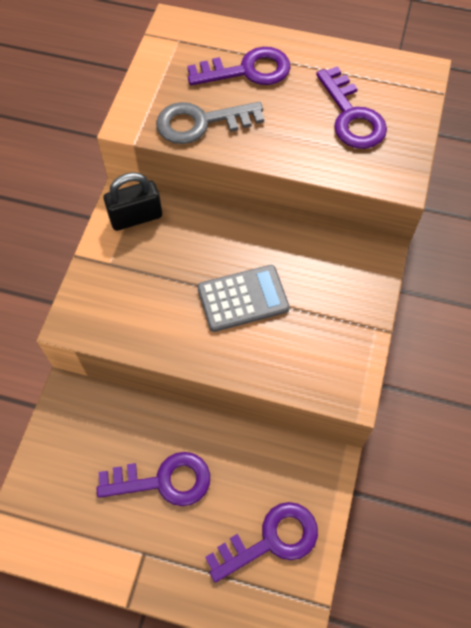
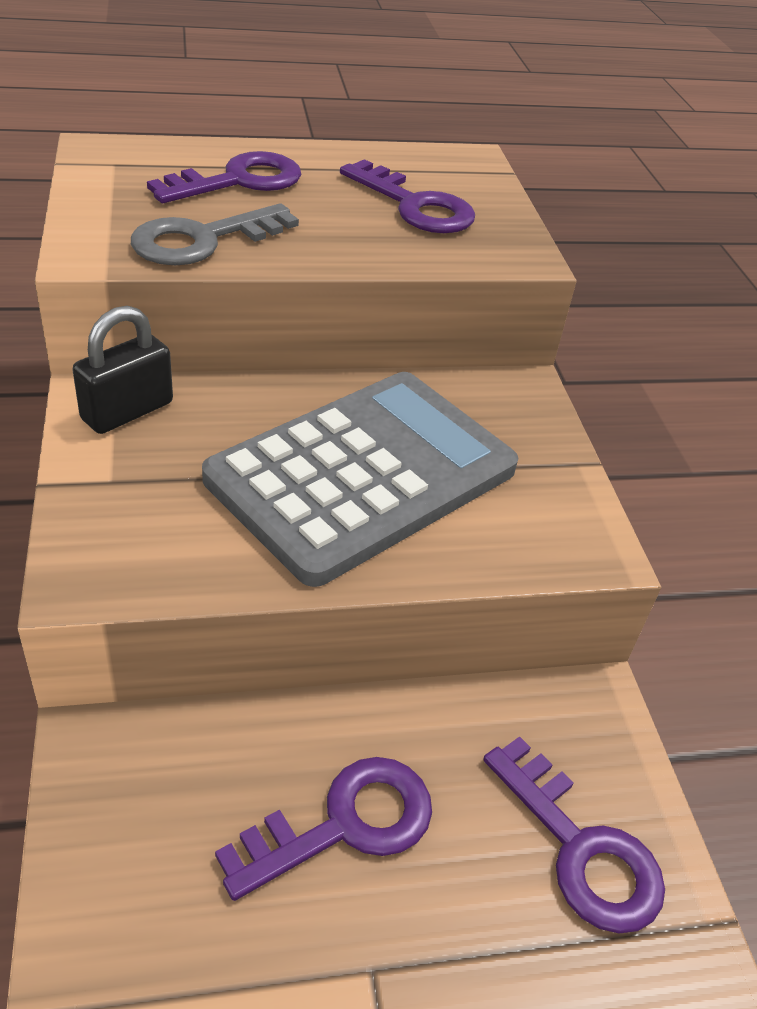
camera: 30 degrees left, 20 degrees down
(243, 298) = (363, 474): grey calculator -> grey calculator, size x1.96
(271, 540) = (581, 849): purple key -> purple key turned 105 degrees clockwise

